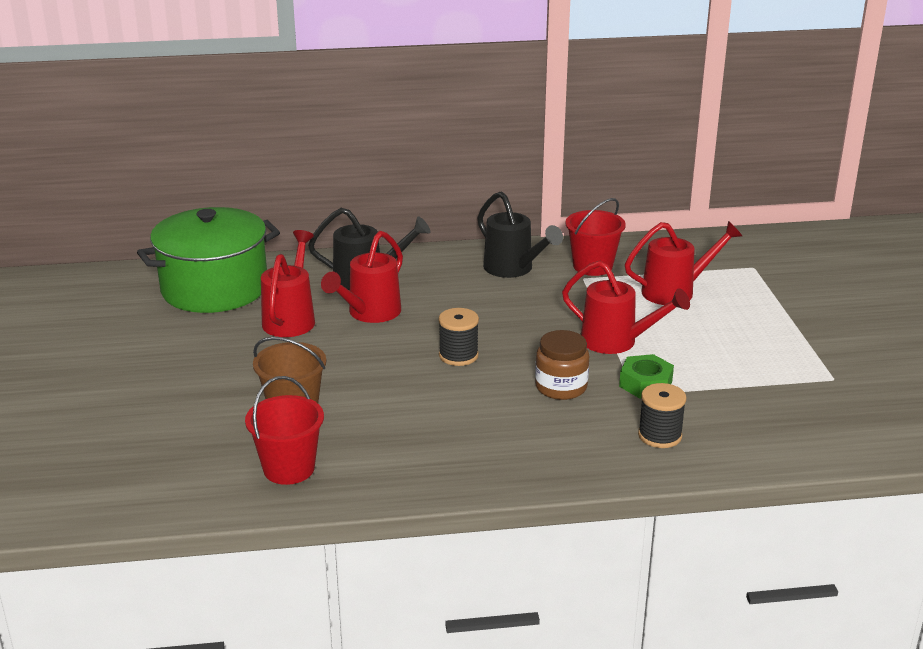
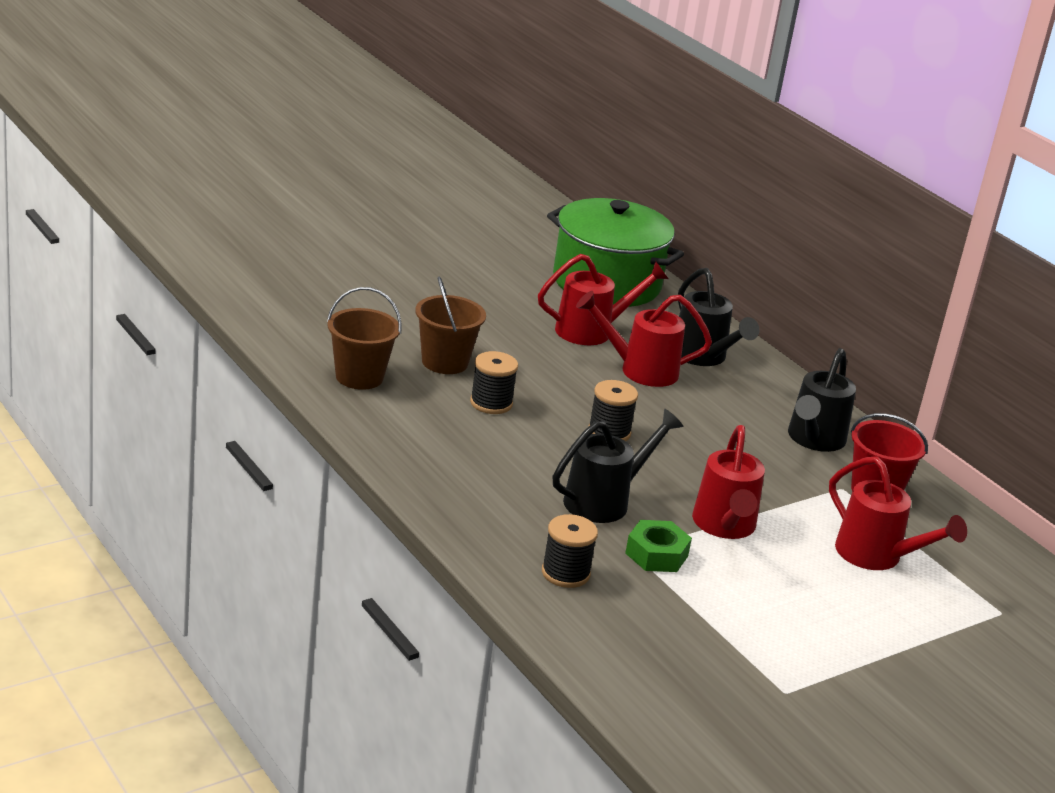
camera: 60 degrees right, 0 degrees up
(289, 469) = (359, 377): red bucket -> brown bucket
(380, 403) = (491, 403): none -> black spool
(561, 387) = (604, 501): brown jar -> black watering can

